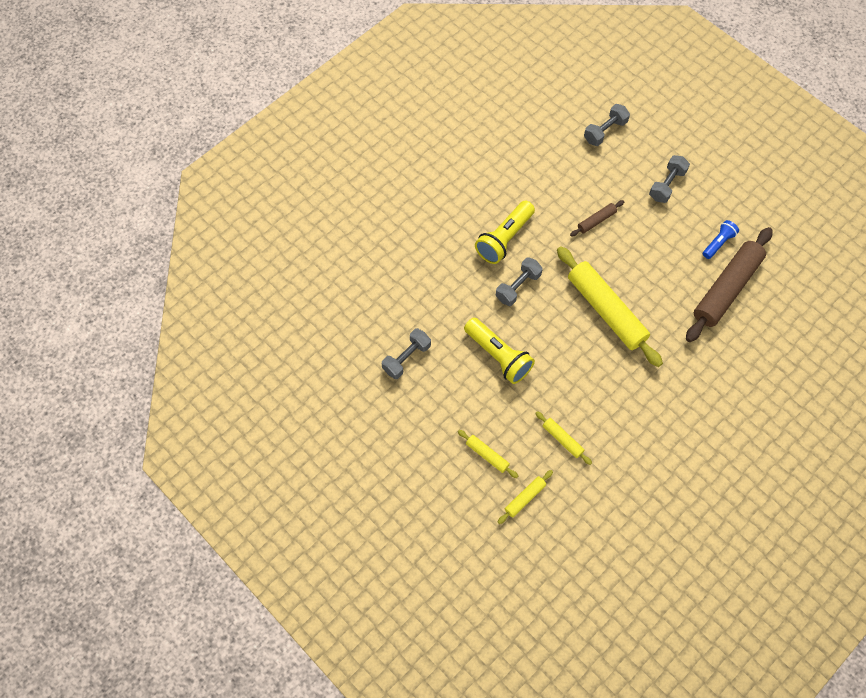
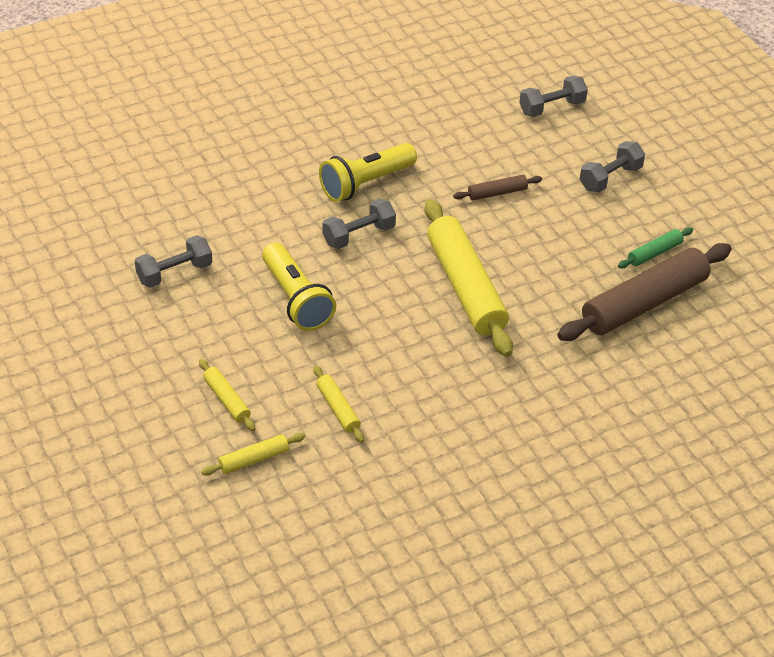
camera: 15 degrees right, 20 degrees down
(718, 243) = (654, 253): blue flashlight -> green rolling pin

